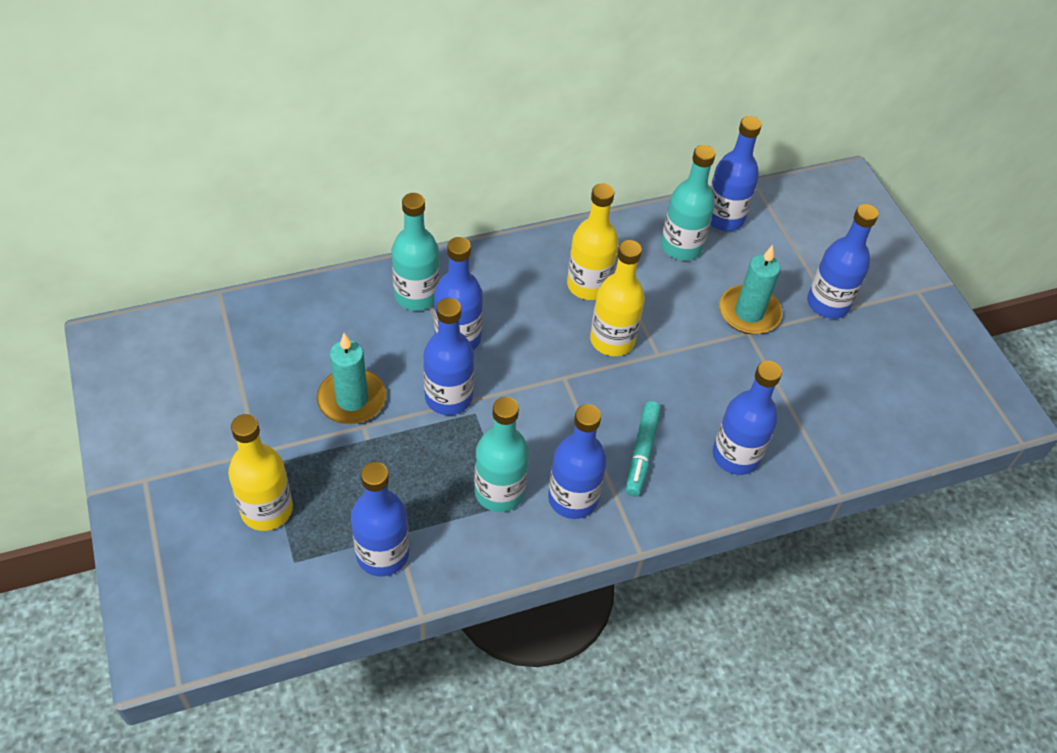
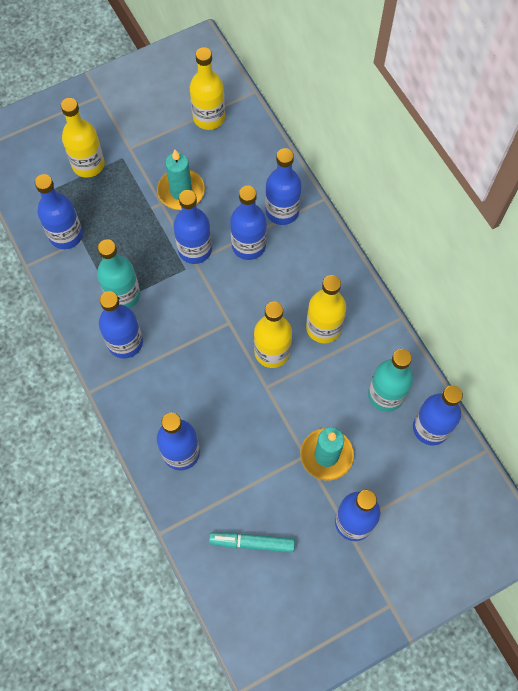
camera: 85 degrees right, 15 degrees up
(241, 349) = (209, 117): none -> yellow bottle
(416, 295) = (282, 211): turquoise bottle -> blue bottle
(642, 452) = (172, 384): turquoise marker -> turquoise marker (252, 543)

